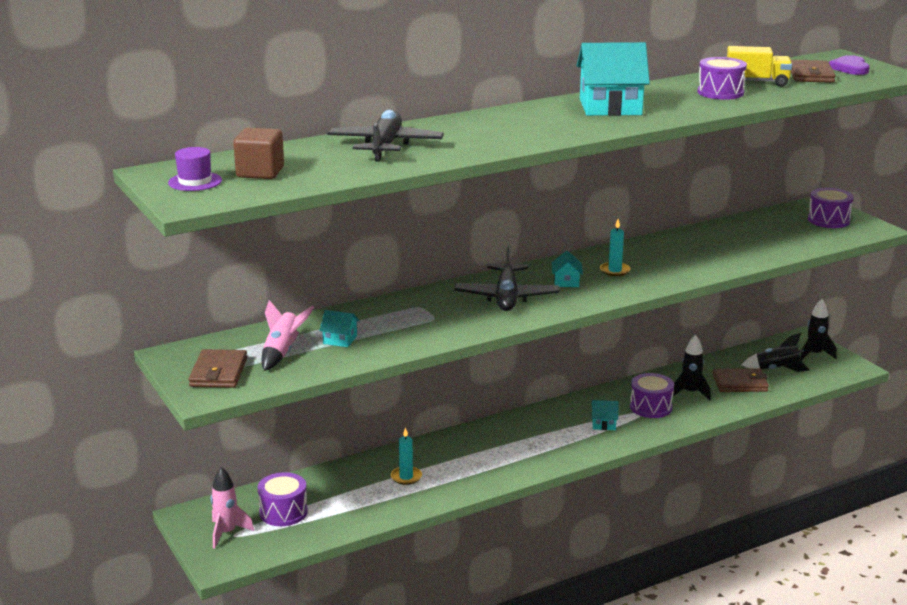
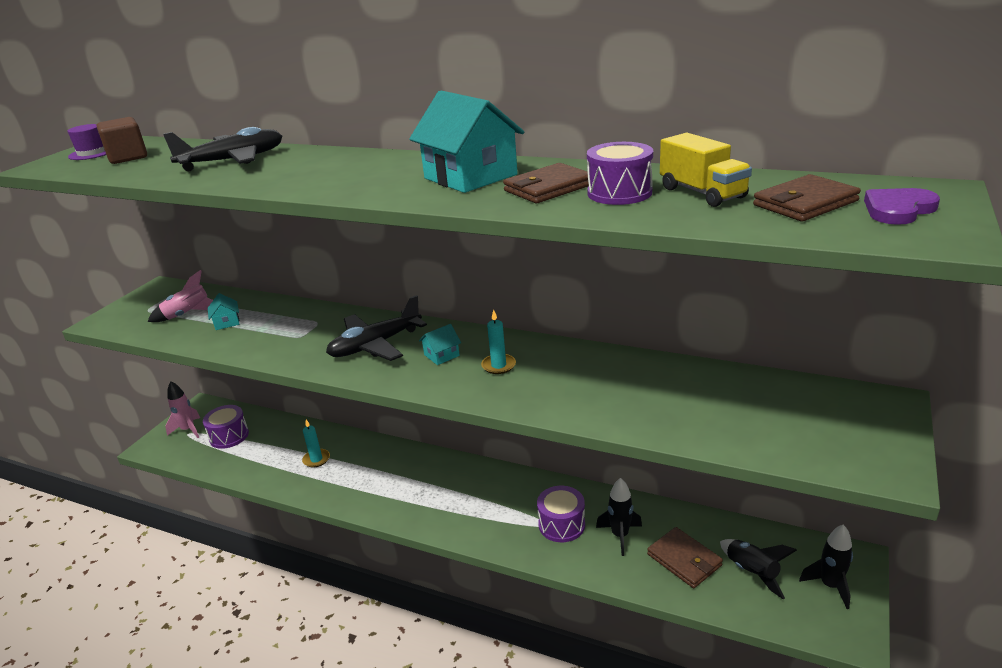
camera: 55 degrees right, 5 degrees up
(218, 372) = (139, 310): brown wallet -> brown wallet (548, 188)
(604, 424) = (499, 512): turquoise house -> none
(828, 220) = (850, 427): purple drum -> none

